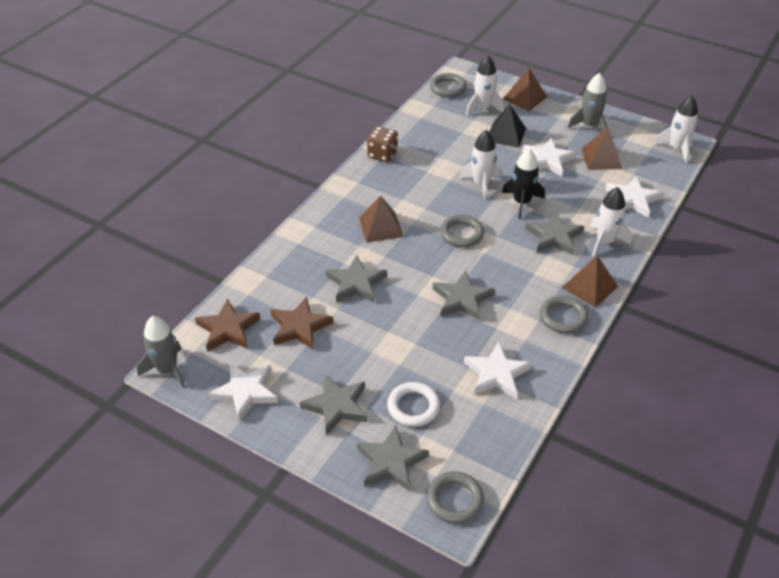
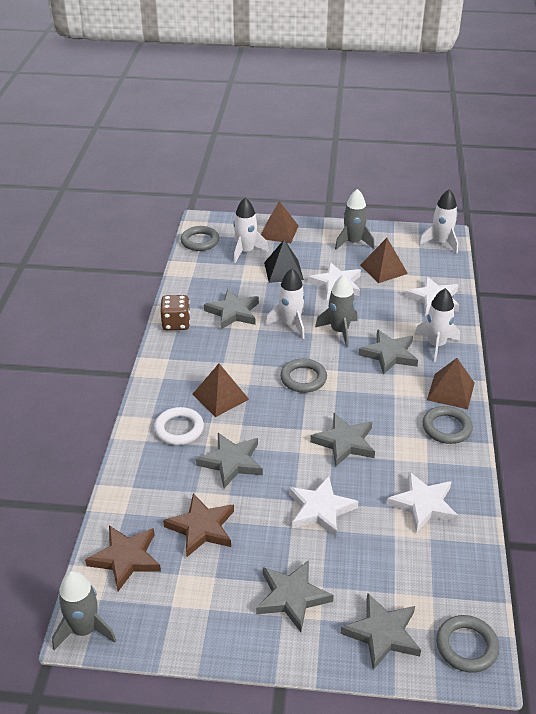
camera: 25 degrees left, 5 degrees down
(246, 392) = (188, 620): white star -> white star (320, 509)
(413, 407) = (368, 568): white ring -> white ring (179, 429)
(437, 158) = (233, 312): none -> grey star
(522, 202) = (339, 331): black rocket -> grey rocket

